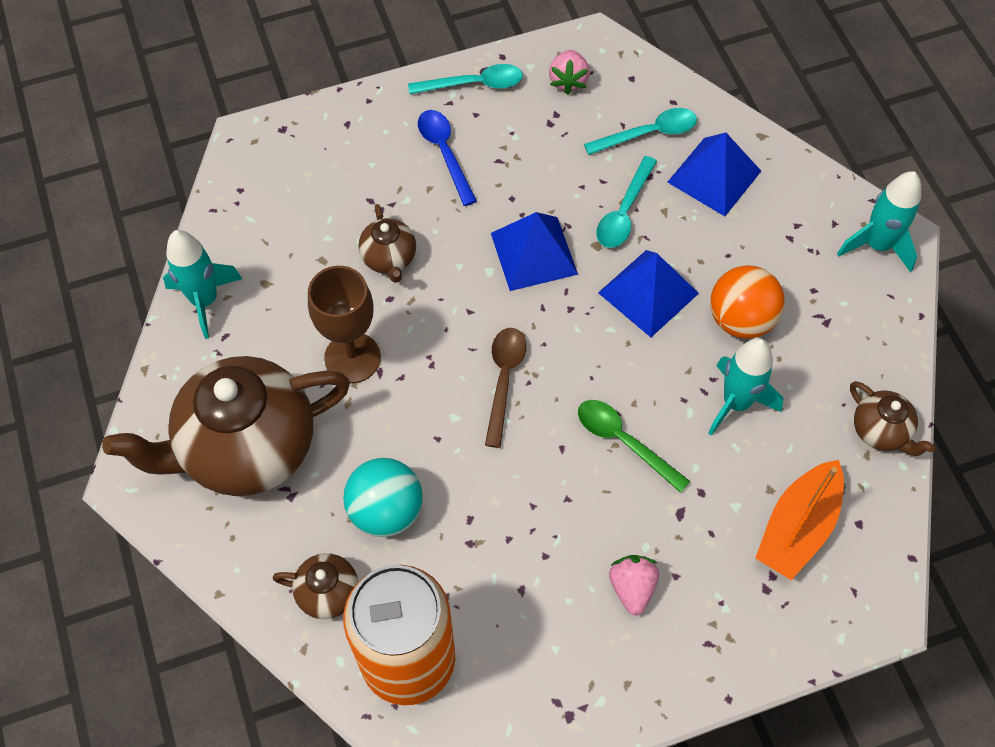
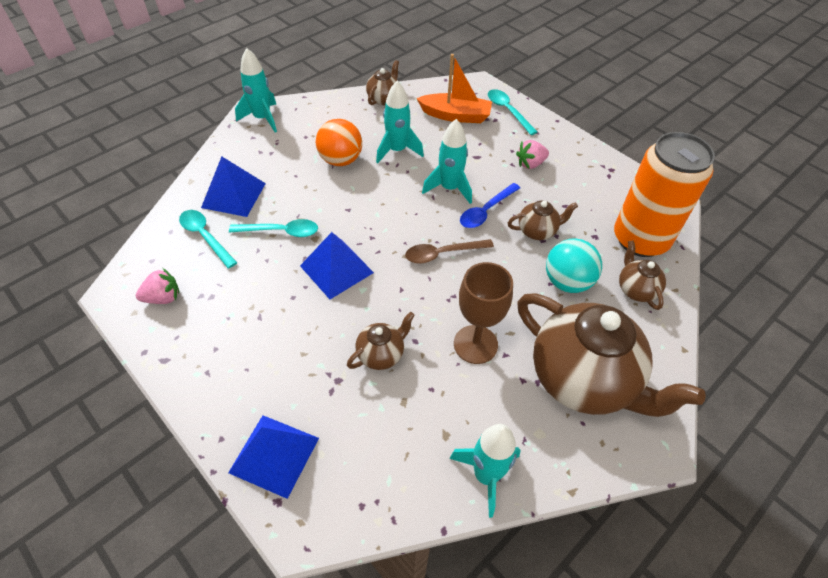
camera: 115 degrees left, 10 degrees down
(445, 153) = (263, 355): blue spoon -> blue spoon (486, 211)
(474, 84) = (181, 361): turquoise spoon -> turquoise spoon (508, 111)
(489, 521) = (537, 231): none -> brown teapot
(624, 441) = (449, 188): green spoon -> turquoise rocket
(648, 292) = (341, 204): blue pyramid -> blue pyramid (274, 455)

